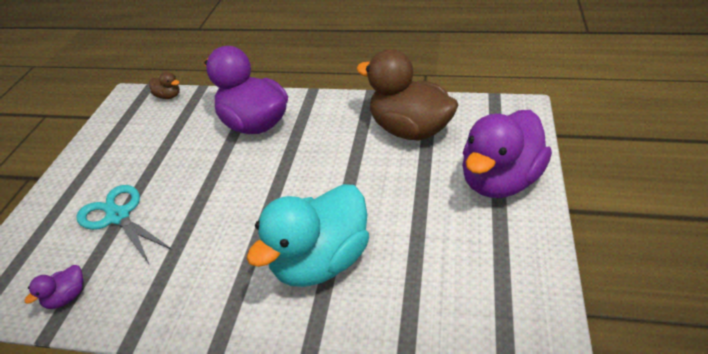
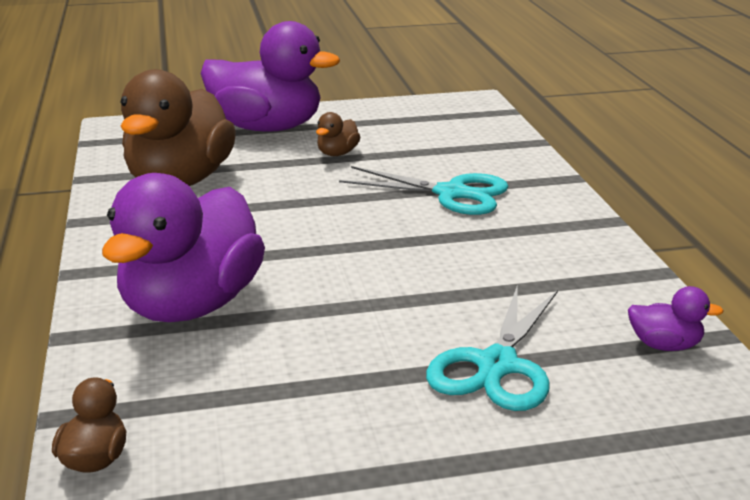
camera: 115 degrees left, 15 degrees down
(320, 262) = (451, 193): turquoise duck -> turquoise scissors
(428, 212) = (337, 153): none -> brown duck

